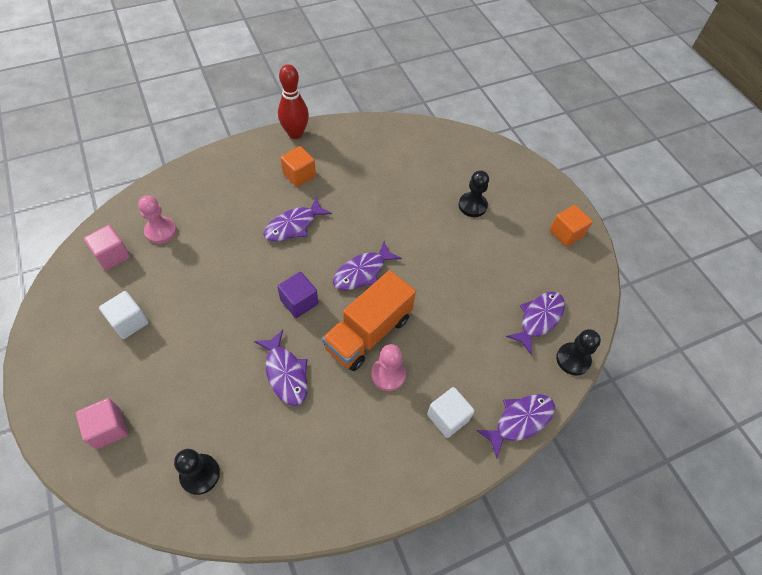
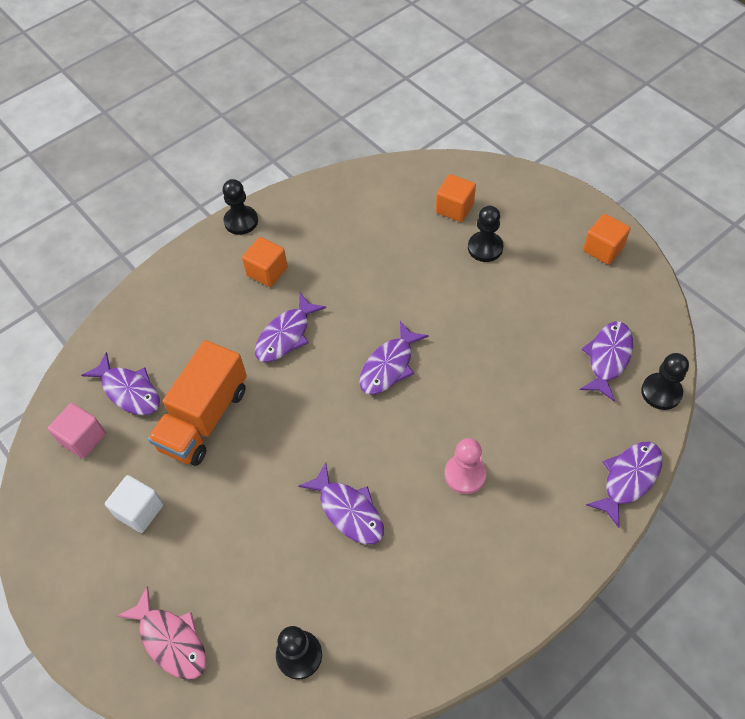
camera: 10 degrees left, 0 degrees up
(108, 428) = (171, 640): pink cube -> pink fish
(161, 231) = (129, 391): pink pawn -> purple fish
(295, 133) = (241, 221): red bowling pin -> black pawn
(299, 302) = (330, 424): purple cube -> none
(368, 333) = (424, 434): orange truck -> orange truck (204, 418)
(448, 417) = (549, 501): white cube -> none
(460, 169) = (454, 208): none -> orange cube

